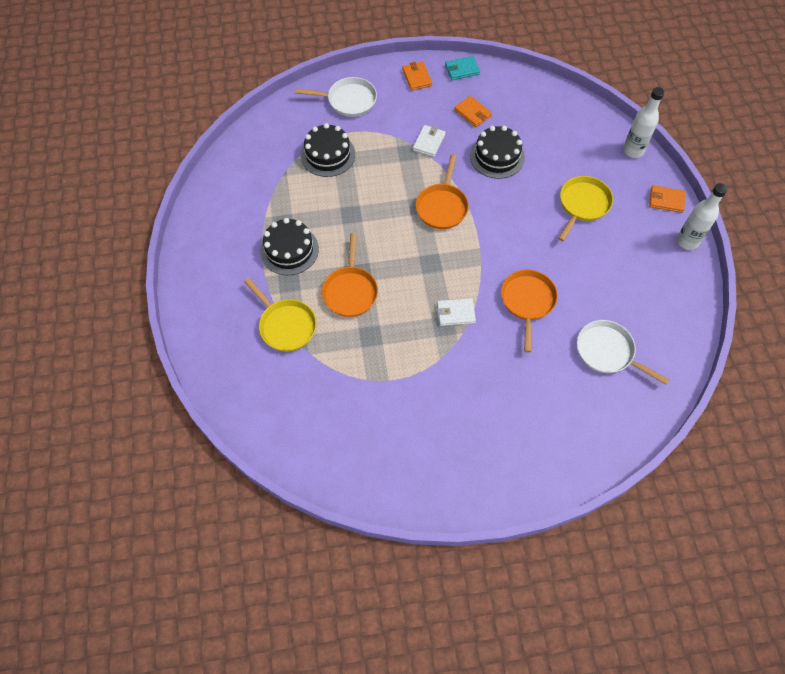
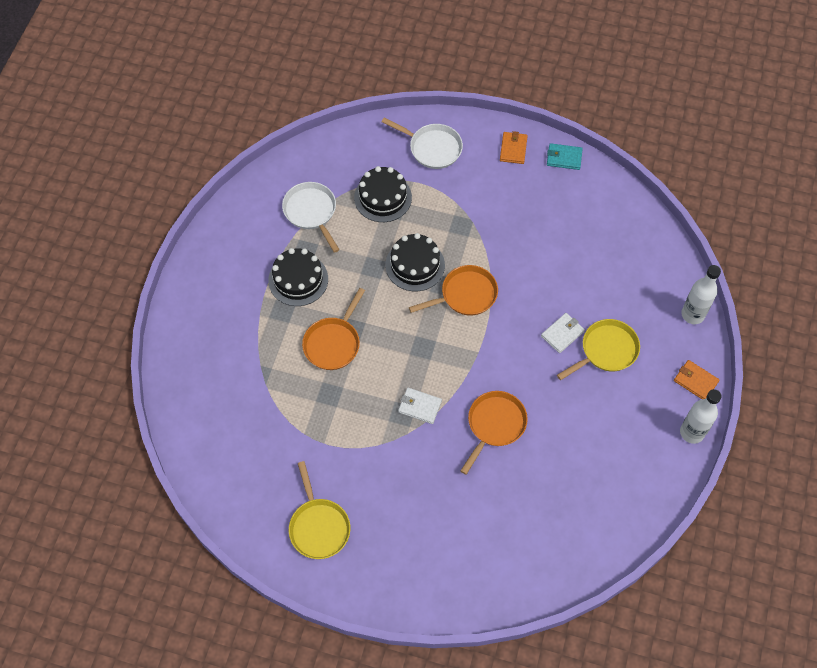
camera: 25 degrees right, 0 degrees up
(285, 325) = (258, 351): yellow pan -> yellow pan (318, 526)
(429, 142) = (488, 223): white wallet -> white wallet (562, 334)
(442, 206) = (465, 295): orange pan -> orange pan turned 150 degrees counterclockwise
(472, 113) = (549, 209): orange wallet -> none
(497, 156) = (548, 265): black cake -> black cake (415, 265)
(608, 352) = (544, 507): white pan -> white pan (311, 212)

